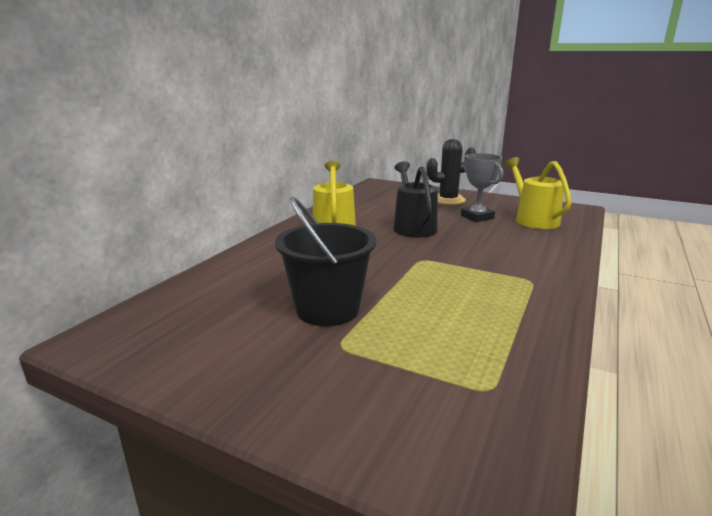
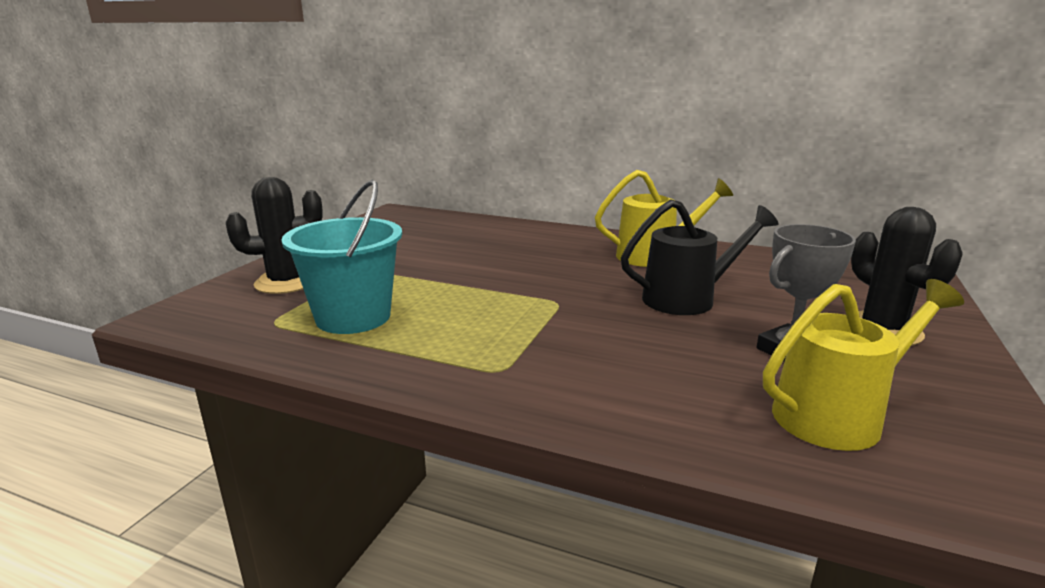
camera: 85 degrees right, 0 degrees up
(327, 309) = (427, 264): black bucket -> none
(371, 401) = (286, 282): none -> black cactus
(464, 341) = (353, 317): none -> turquoise bucket

